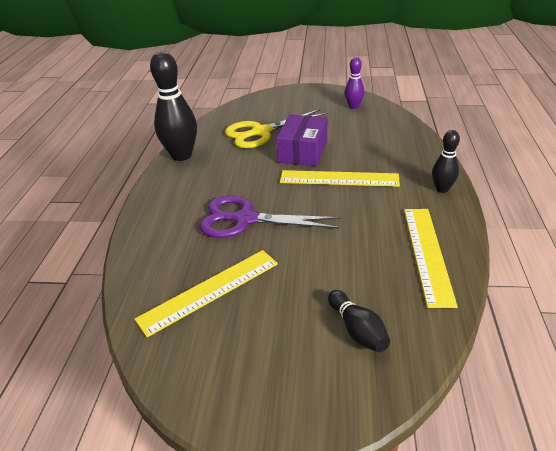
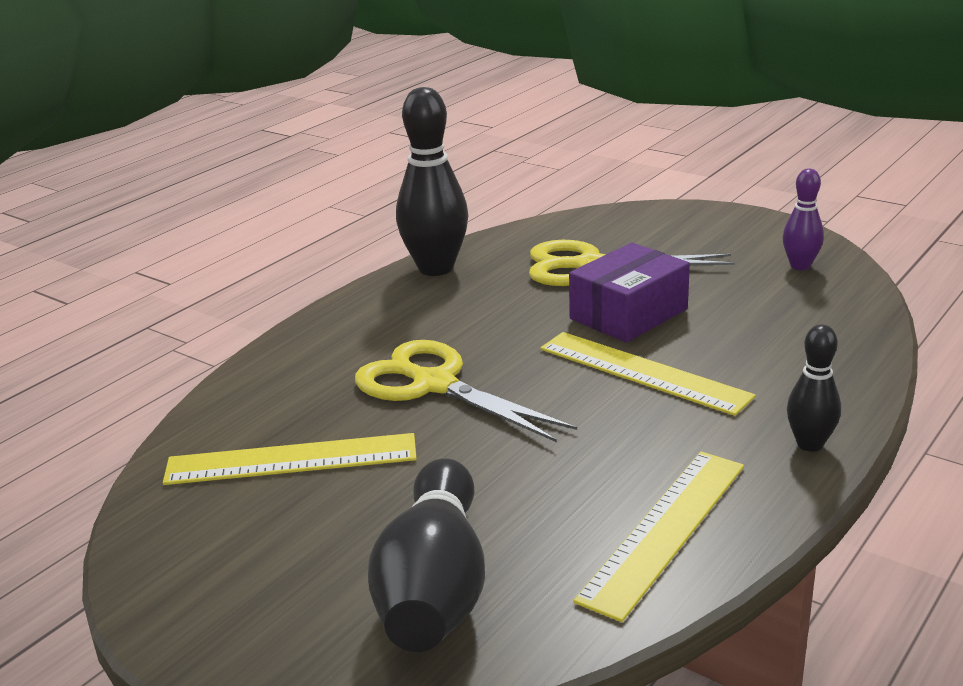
camera: 30 degrees right, 10 degrees down
(245, 219) = (434, 384): purple scissors -> yellow scissors
(357, 330) = (435, 588): black bowling pin -> black bowling pin, size x1.86

